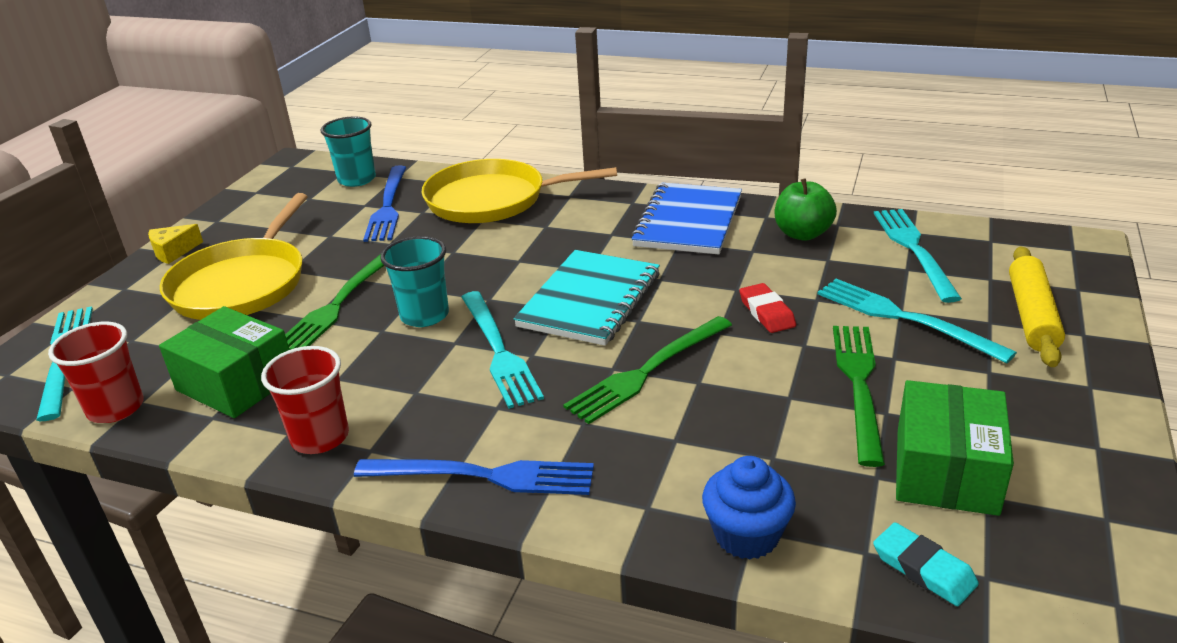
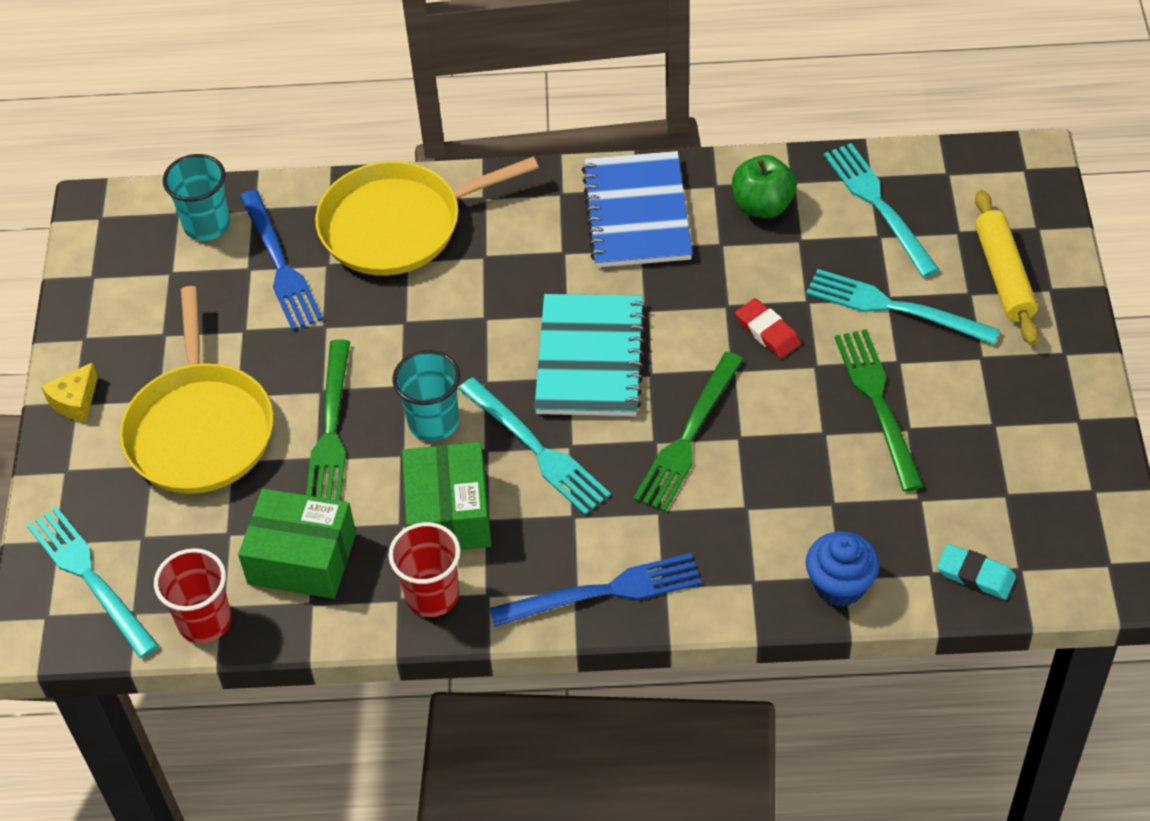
camera: 20 degrees left, 20 degrees up
(945, 470) = (970, 478): green box -> green box (449, 513)

